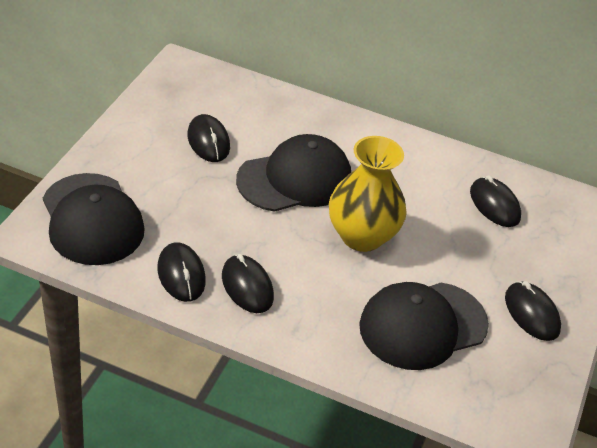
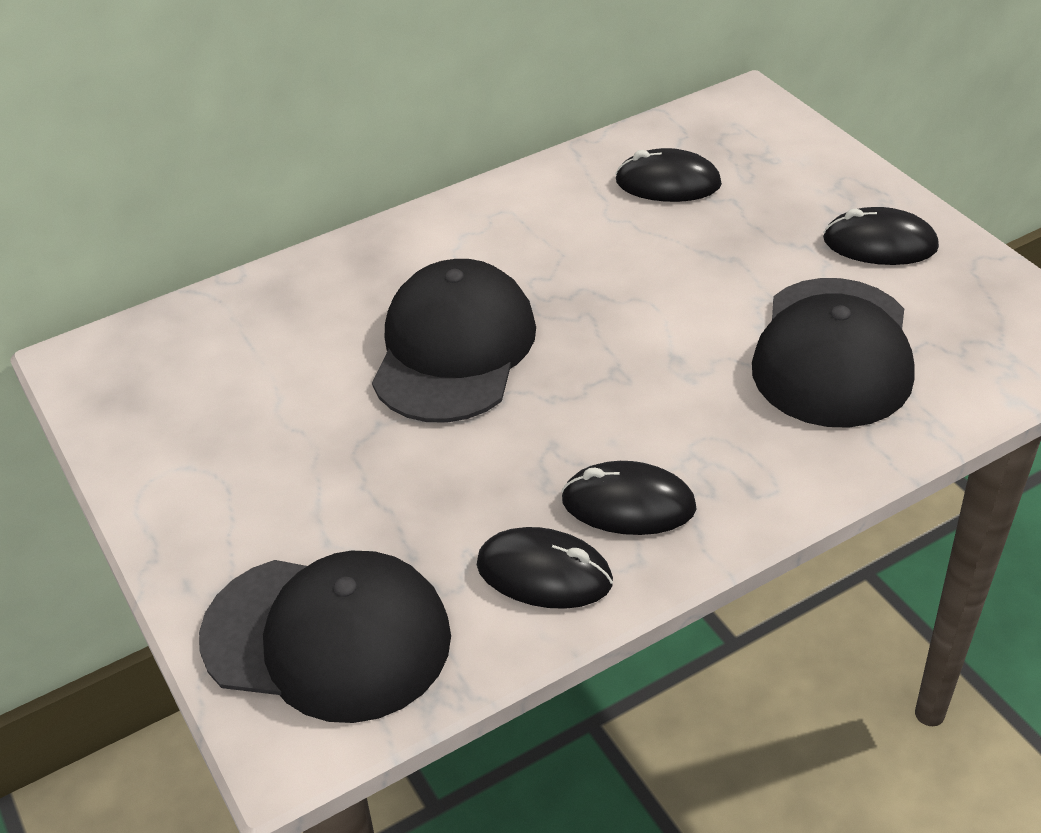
camera: 45 degrees left, 0 degrees up
(208, 141) = (284, 408): black mouse -> none
(361, 236) = (624, 333): yellow vase -> none

